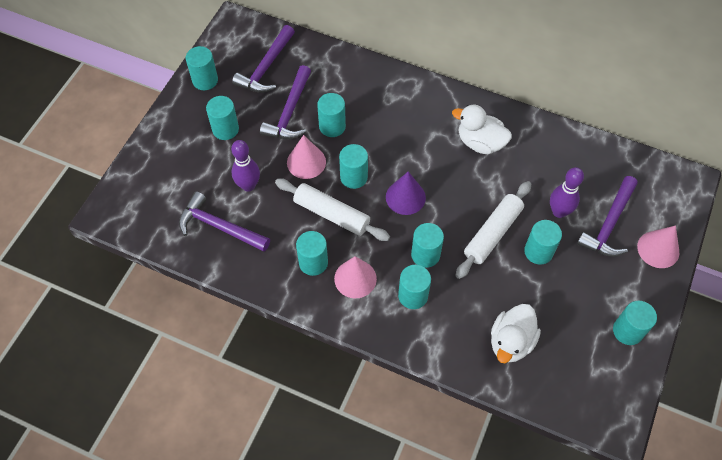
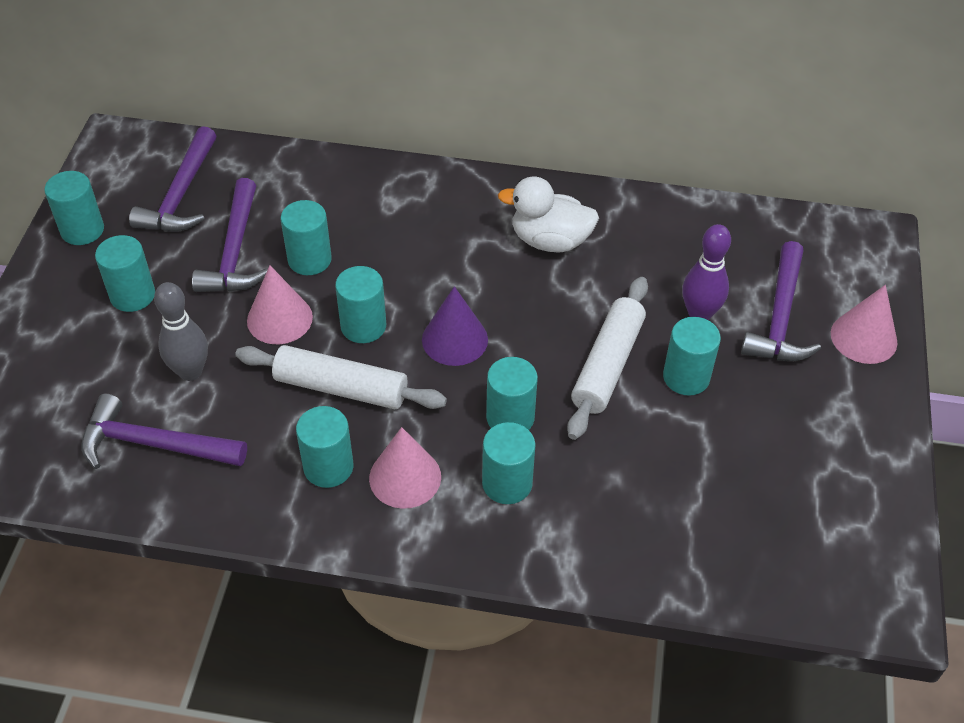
camera: 15 degrees left, 10 degrees down
(248, 185) = (190, 372): purple bowling pin -> grey bowling pin
(511, 342) = (684, 519): white duck -> none
(627, 331) = (859, 463): turquoise cylinder -> none

